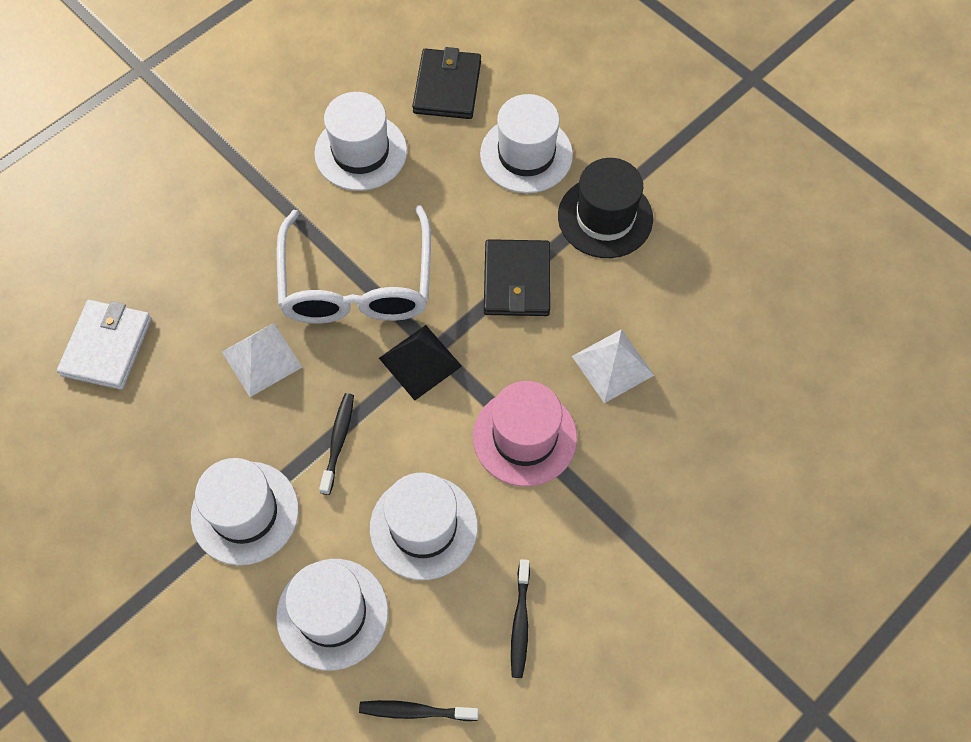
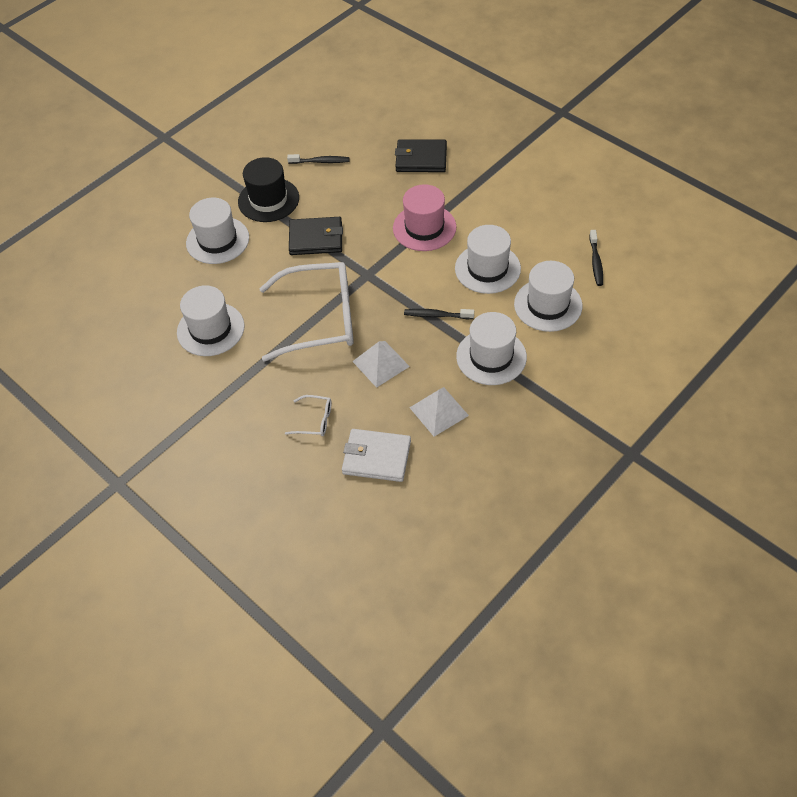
camera: 90 degrees left, 10 degrees down
(183, 274) = (314, 420): none -> white glasses
(420, 362) = (377, 280): black pyramid -> none
(447, 87) = (156, 286): black wallet -> black wallet (421, 158)
(520, 623) = (537, 222): black toothbrush -> black toothbrush (320, 161)
(612, 365) = (373, 192): white pyramid -> white pyramid (438, 411)

